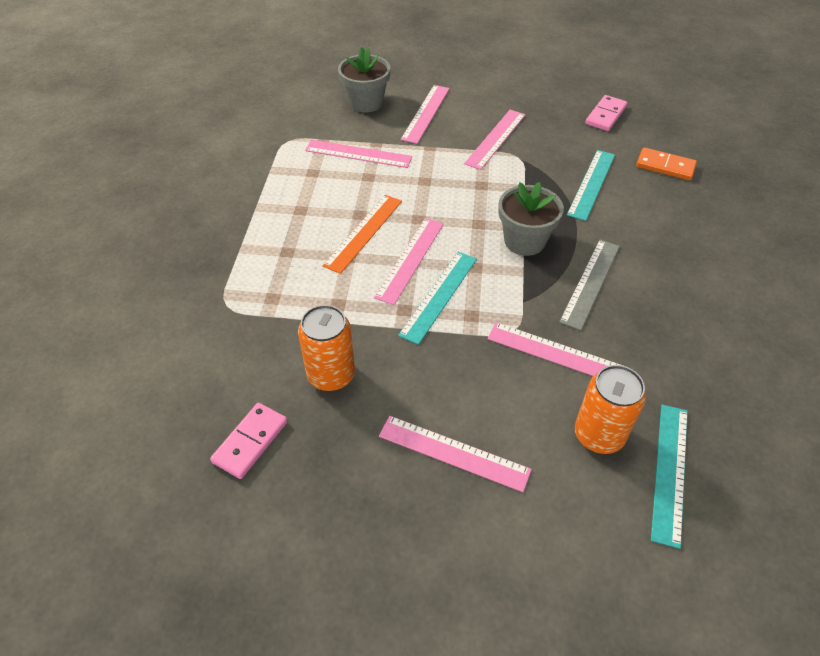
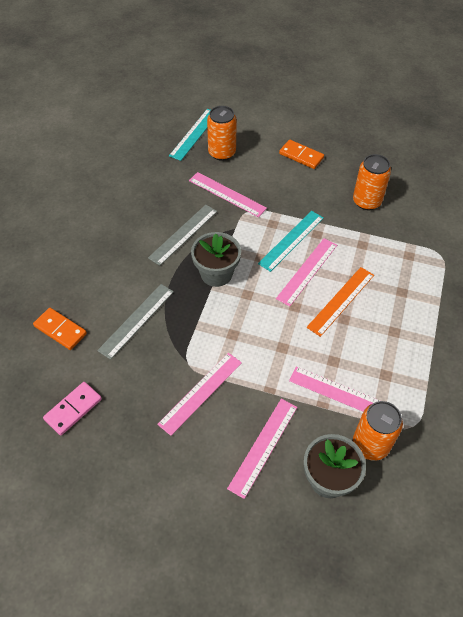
camera: 170 degrees left, 5 degrees up
(250, 442) = (410, 175): pink domino -> none
(329, 125) = (370, 444): none -> orange can
(453, 452) = (301, 156): pink ruler -> orange domino
(591, 184) = (137, 320): turquoise ruler -> grey ruler

